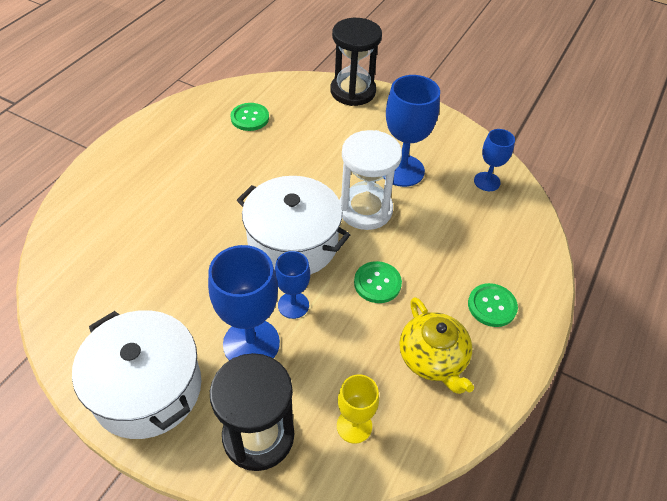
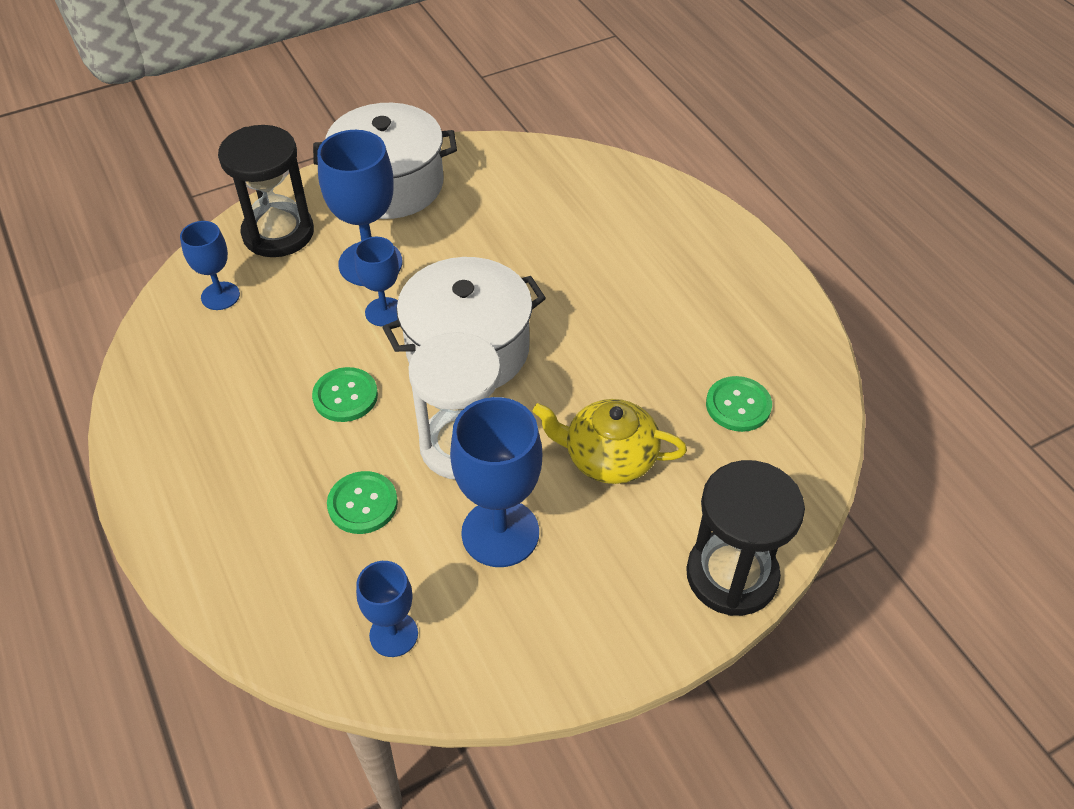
camera: 125 degrees right, 0 degrees up
(354, 426) = (220, 296): yellow goblet -> blue goblet
(433, 358) = (216, 391): yellow teapot -> yellow teapot (608, 457)
(492, 306) = (215, 487): green button -> green button (362, 504)

